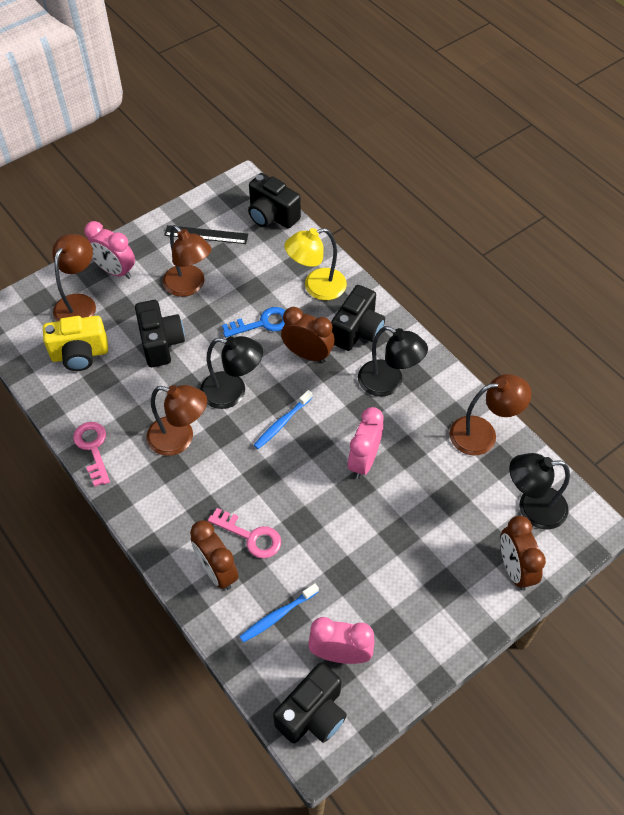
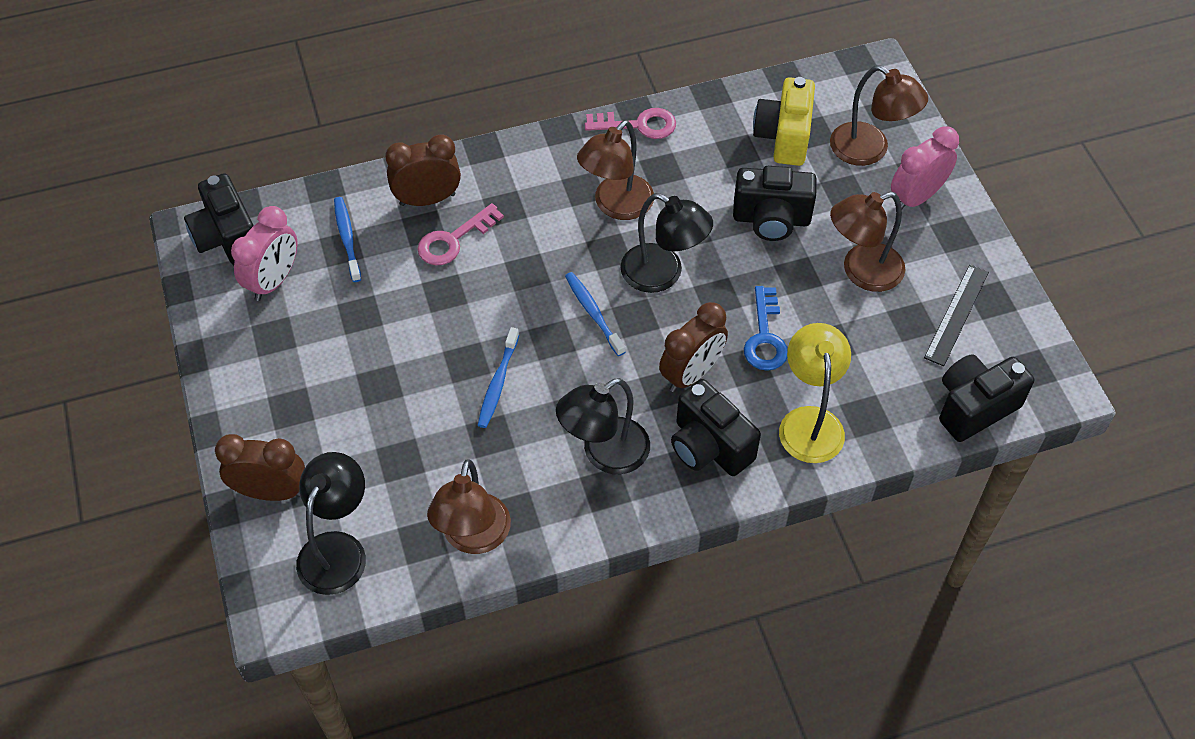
camera: 110 degrees right, 0 degrees up
(232, 392) = (663, 274): black lamp -> black lamp turned 90 degrees counterclockwise
(364, 461) = (498, 383): pink clock -> blue toothbrush

